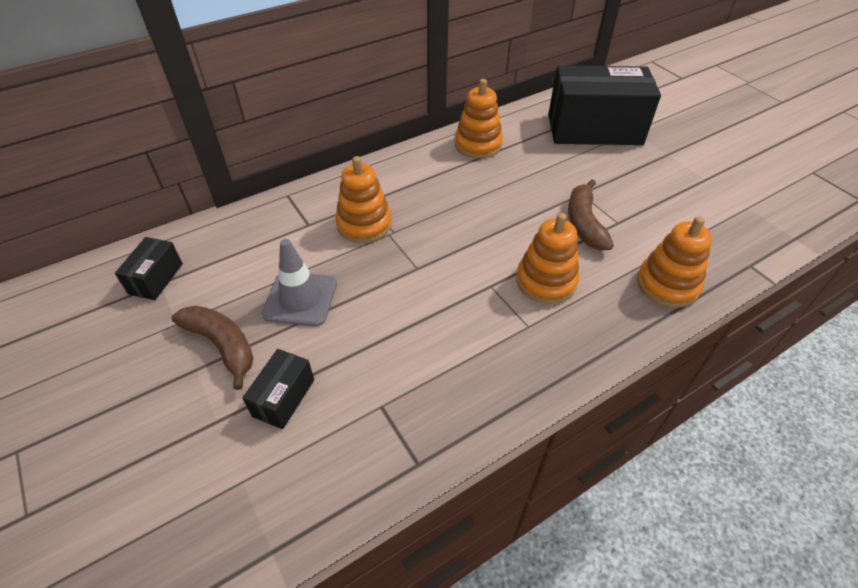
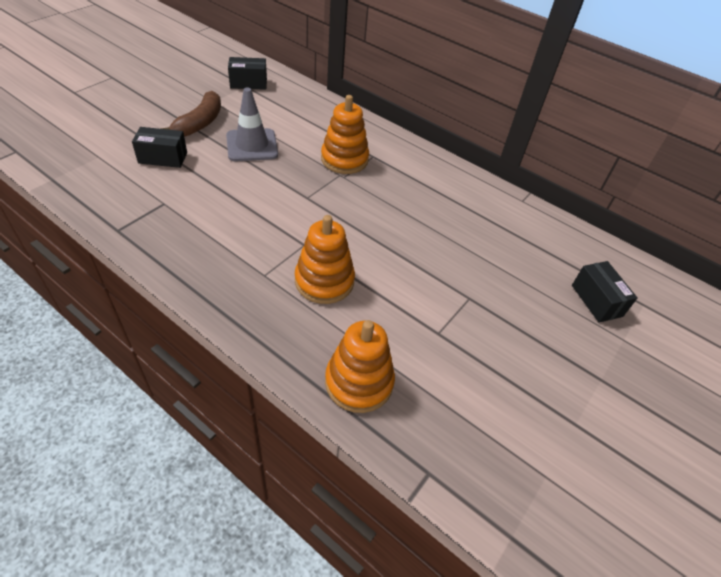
camera: 65 degrees right, 0 degrees up
(478, 144) = (497, 209): orange stacking toy -> none
(584, 223) = (421, 303): brown banana -> none
(594, 129) = (596, 300): black box -> black box, size x0.45

